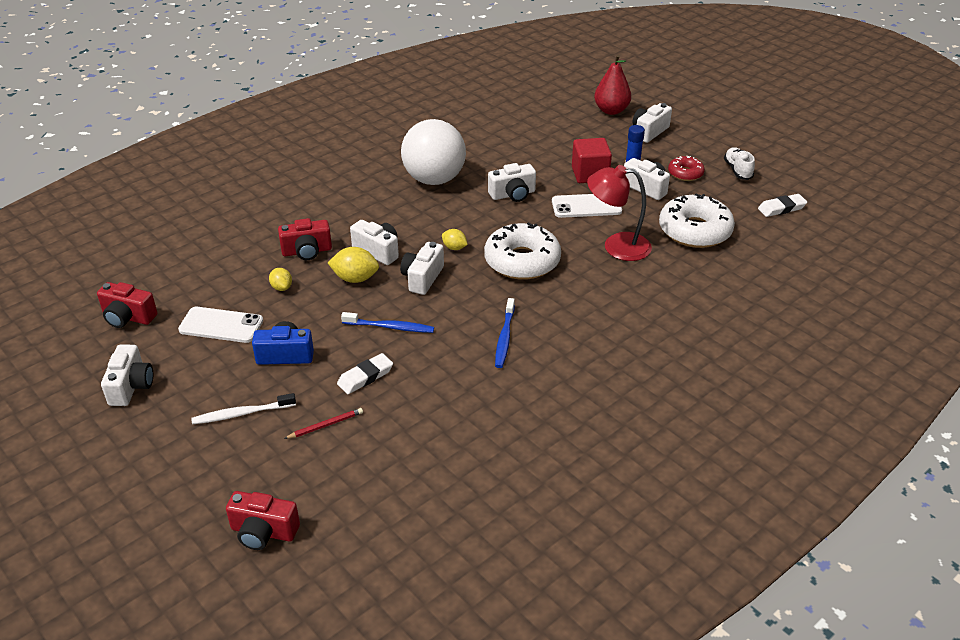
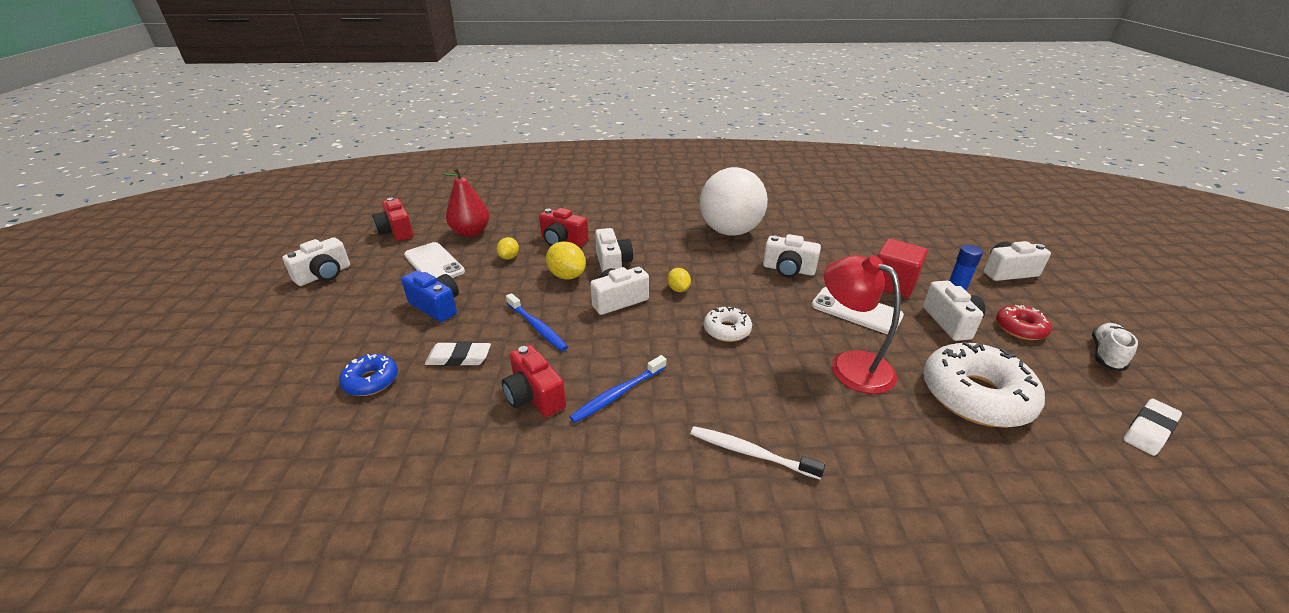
camera: 40 degrees right, 5 degrees down
(242, 413) = (342, 334): white toothbrush -> white toothbrush (751, 453)
(263, 532) = (189, 446): red camera -> red camera (534, 396)
(325, 425) = (371, 381): red pencil -> blue donut
(522, 261) = (727, 330): white donut -> white donut, size x0.52
(611, 110) = (977, 239): red pear -> red pear (471, 232)
(781, 208) = (1149, 430): white eraser -> white eraser turned 60 degrees counterclockwise

